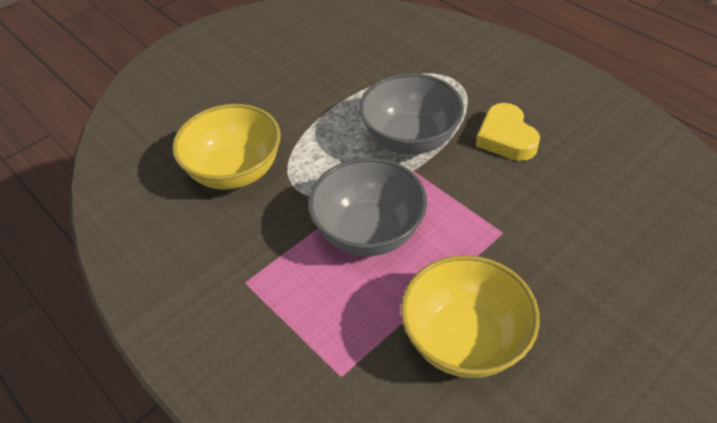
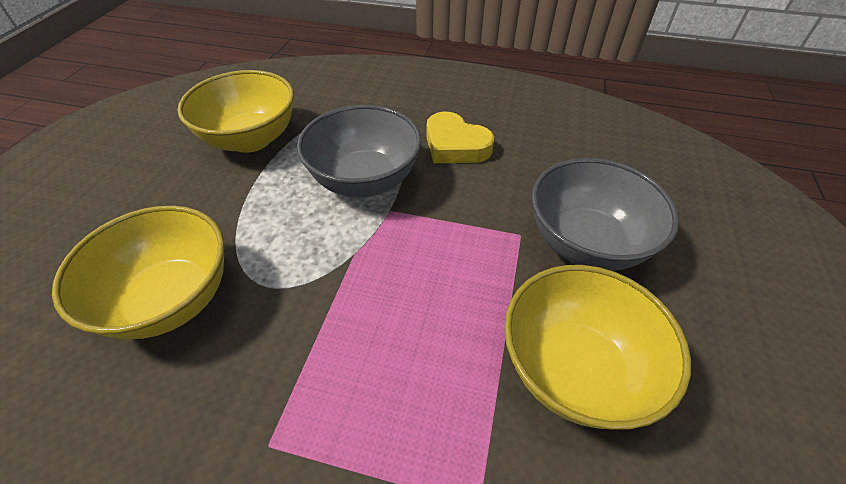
camera: 35 degrees left, 0 degrees up
(346, 72) = (251, 139): none -> yellow bowl
(369, 232) = (387, 297): grey bowl -> grey bowl (586, 243)

